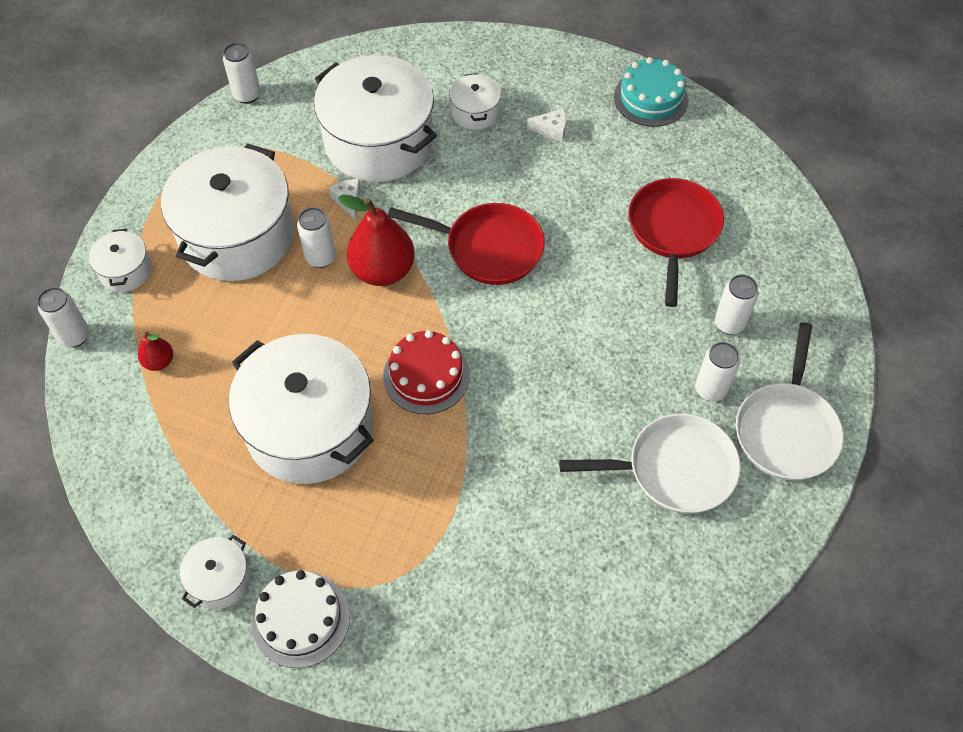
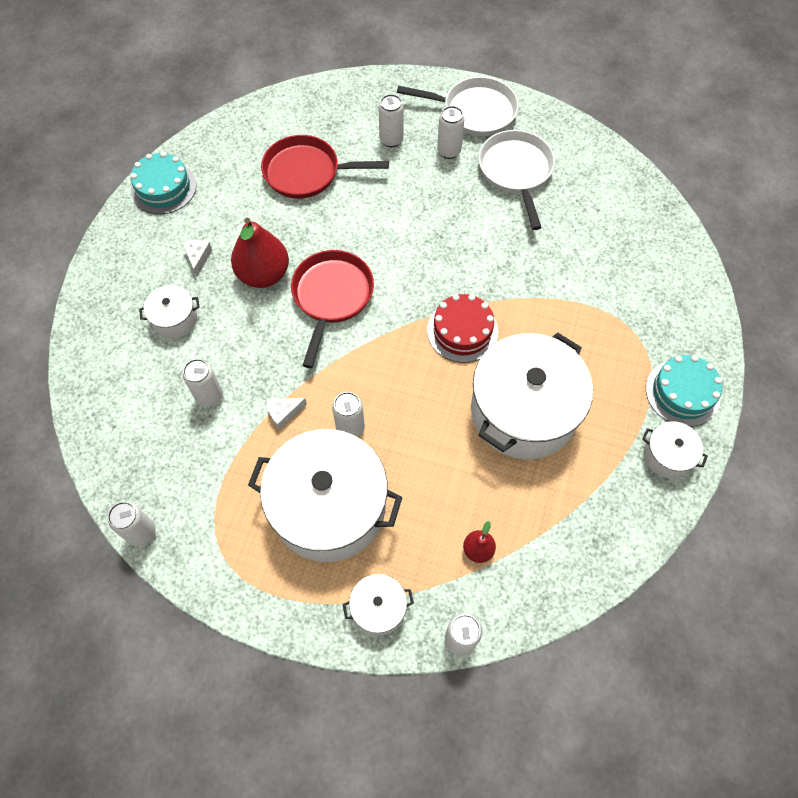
camera: 95 degrees left, 5 degrees up
(301, 619) = (682, 392): white cake -> turquoise cake
(379, 141) = (209, 396): white pot -> white can
(383, 270) = (361, 375): red pear -> red pear (263, 274)

